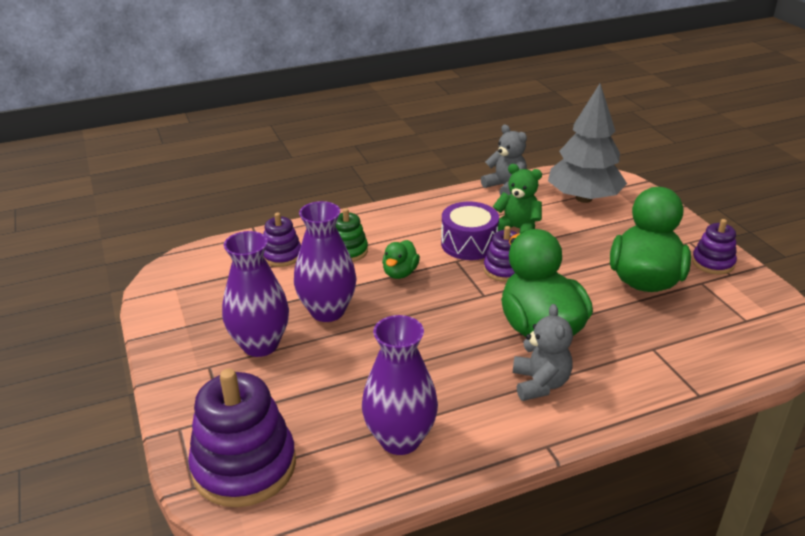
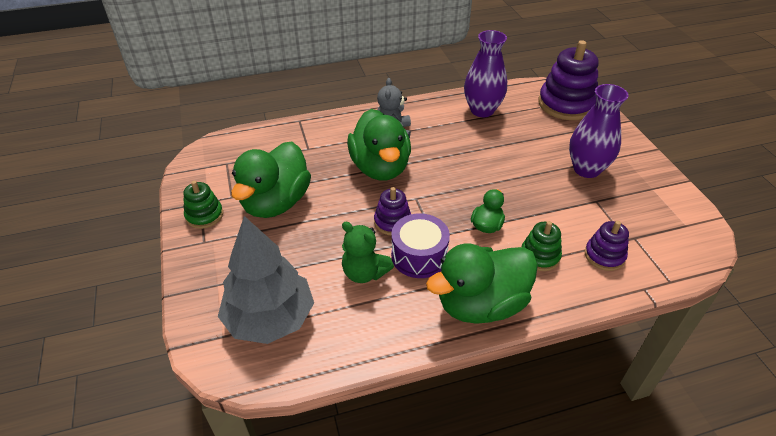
camera: 175 degrees left, 10 degrees up
(327, 311) = (543, 192): purple vase -> none
(408, 216) = (481, 304): none -> green duck
(505, 187) = (356, 351): grey teddy bear -> none
(712, 263) = (204, 215): purple stacking toy -> green stacking toy

